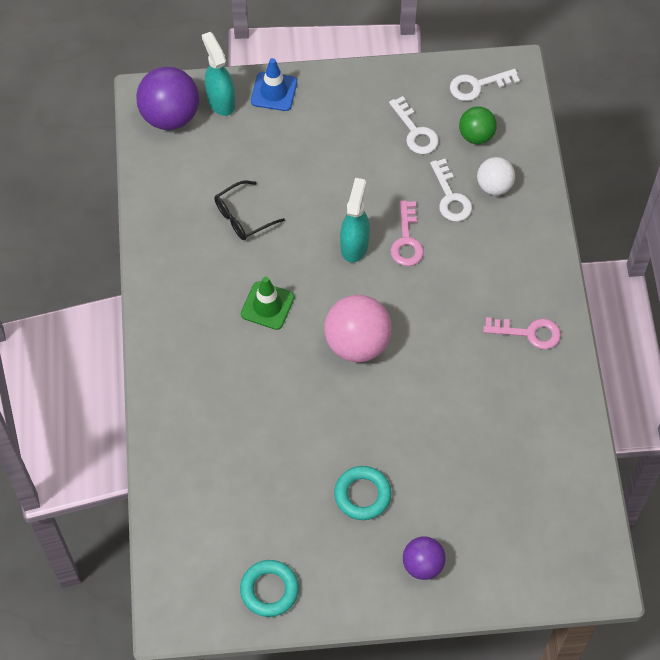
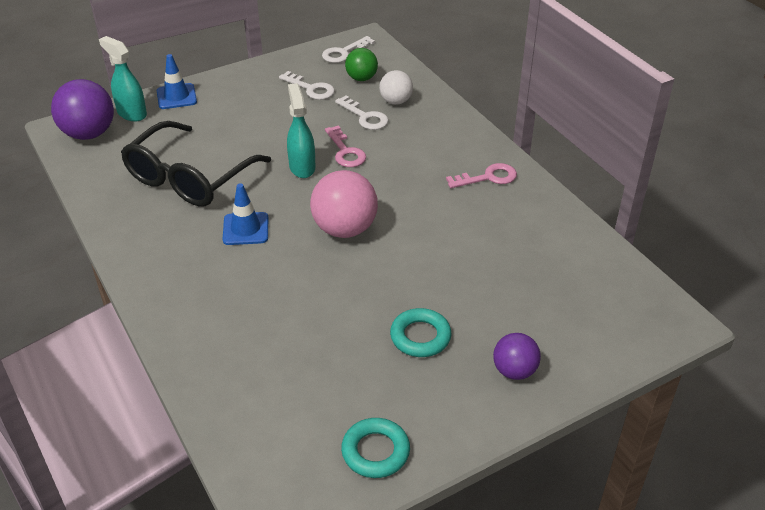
camera: 25 degrees left, 20 degrees down
(243, 216) = (190, 177): black glasses -> black glasses, size x2.06
(267, 306) = (245, 229): green traffic cone -> blue traffic cone

